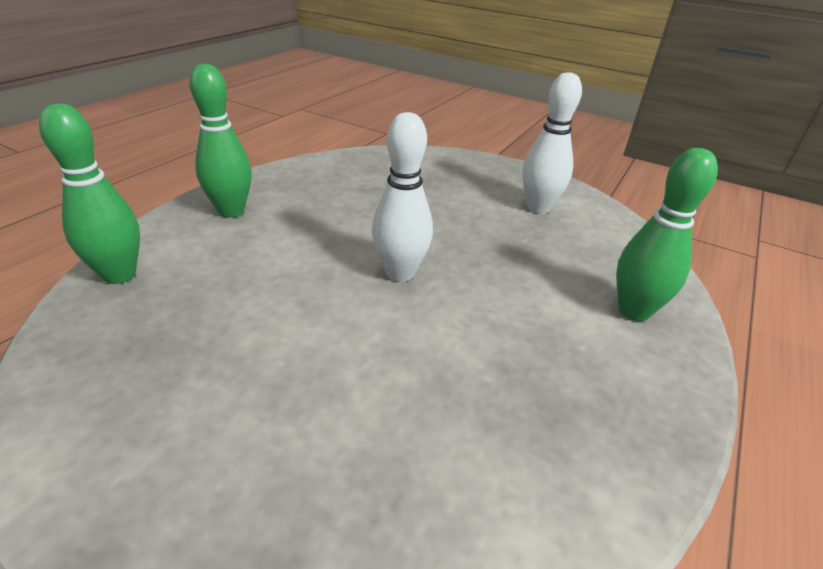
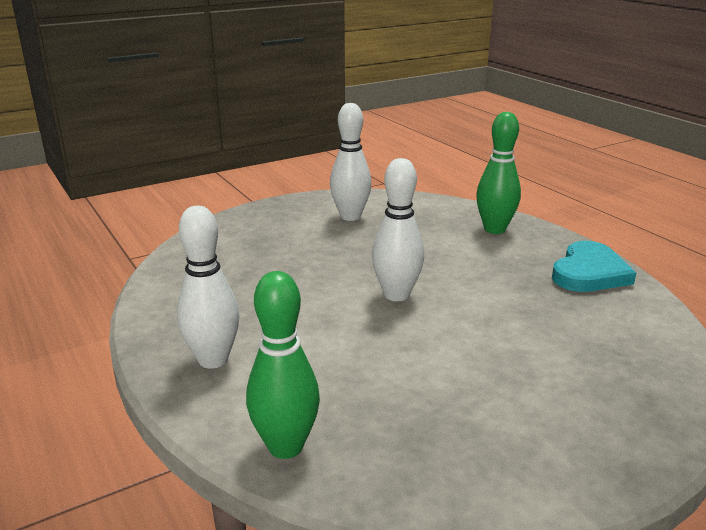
camera: 60 degrees left, 10 degrees down
(231, 211) = (213, 360): green bowling pin -> white bowling pin
(608, 432) = (589, 273): none -> turquoise heart

